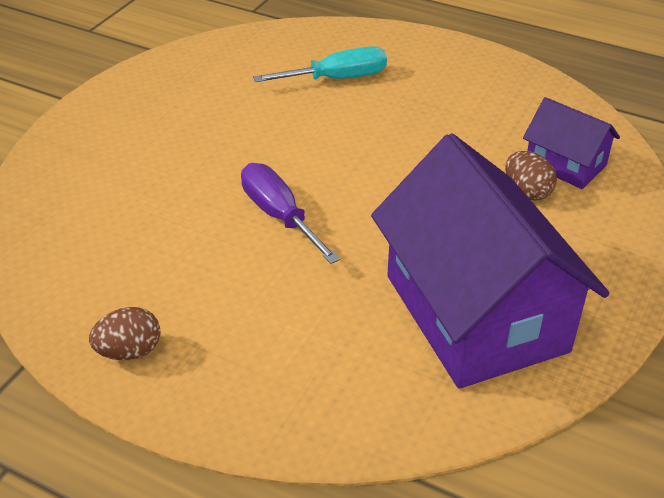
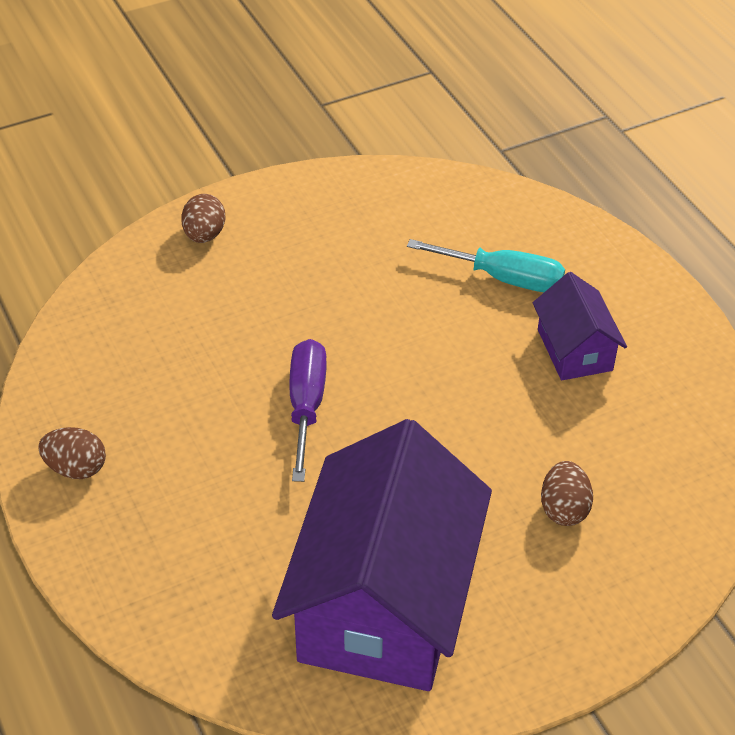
camera: 35 degrees right, 5 degrees up
(79, 142) = (204, 235): none -> brown egg
(565, 164) = (638, 500): purple house -> purple house (575, 350)

